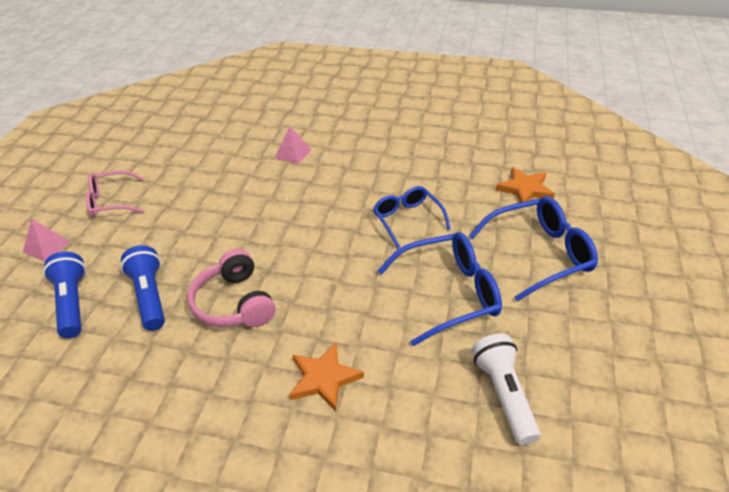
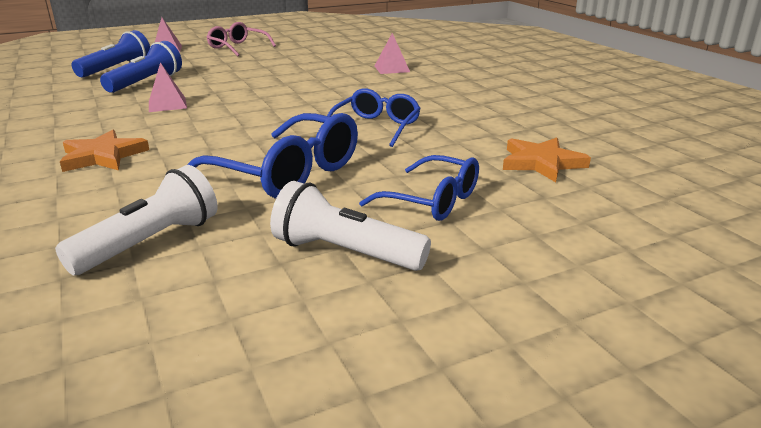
camera: 50 degrees right, 15 degrees down
(234, 303) = (167, 104): pink headphones -> pink pyramid
(539, 254) = (431, 200): blue glasses -> blue glasses, size x0.66
(576, 316) = (345, 252): none -> white flashlight

